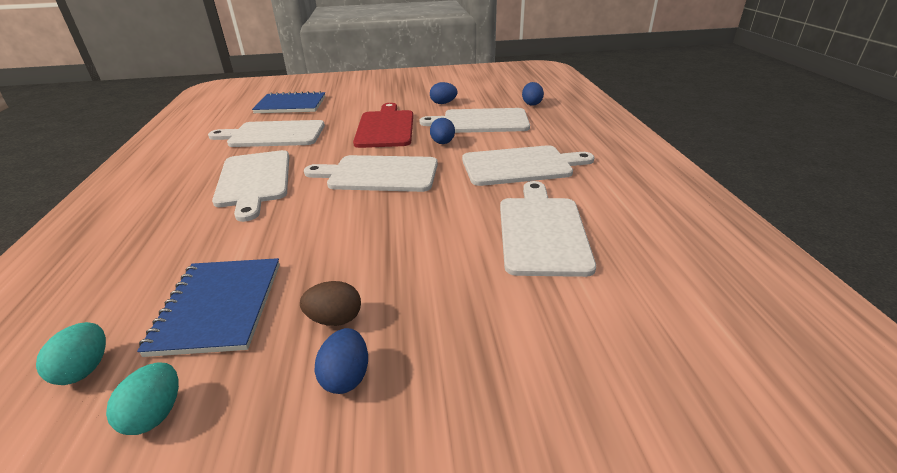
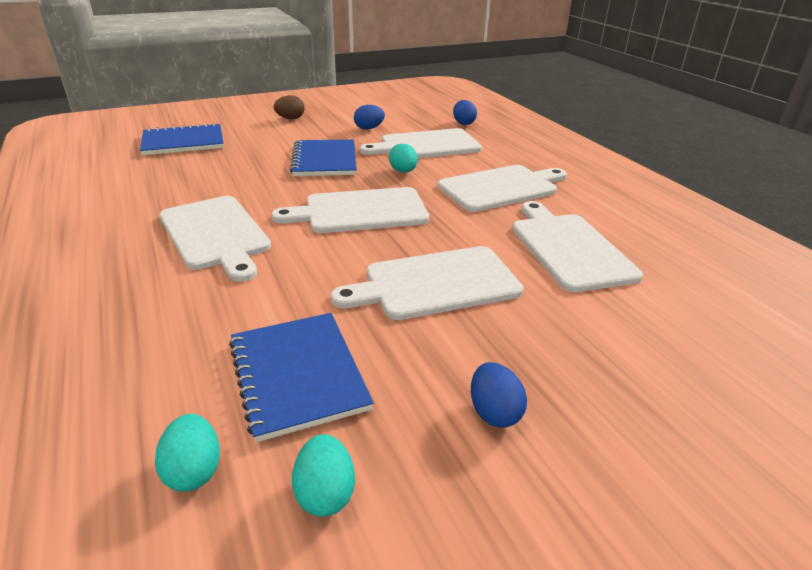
camera: 20 degrees left, 0 degrees up
(273, 135) = (192, 179): white cutting board -> white cutting board (436, 284)
(335, 319) = (437, 362): brown egg -> brown egg (290, 118)
(385, 127) = (325, 160): red cutting board -> blue notebook
(442, 143) = (403, 172): blue egg -> turquoise egg

